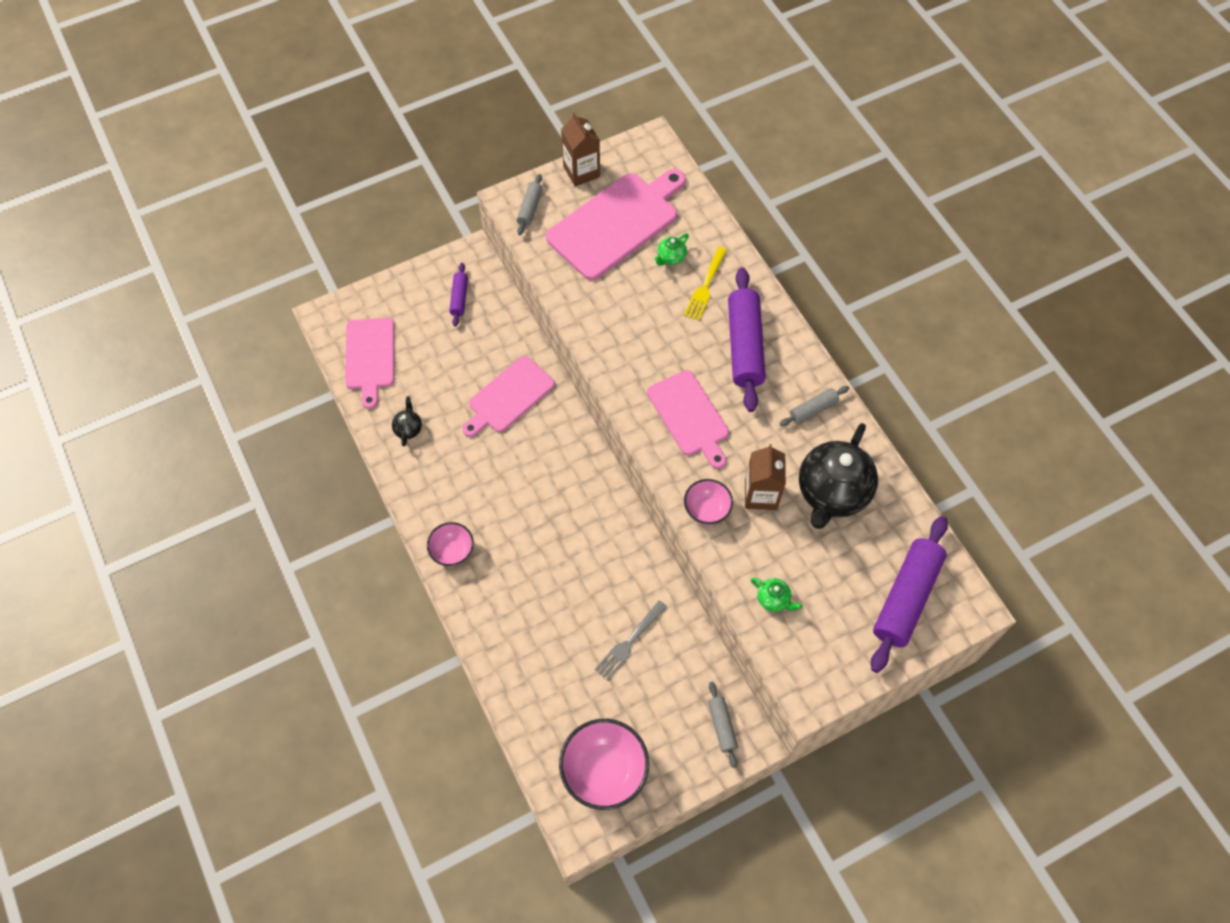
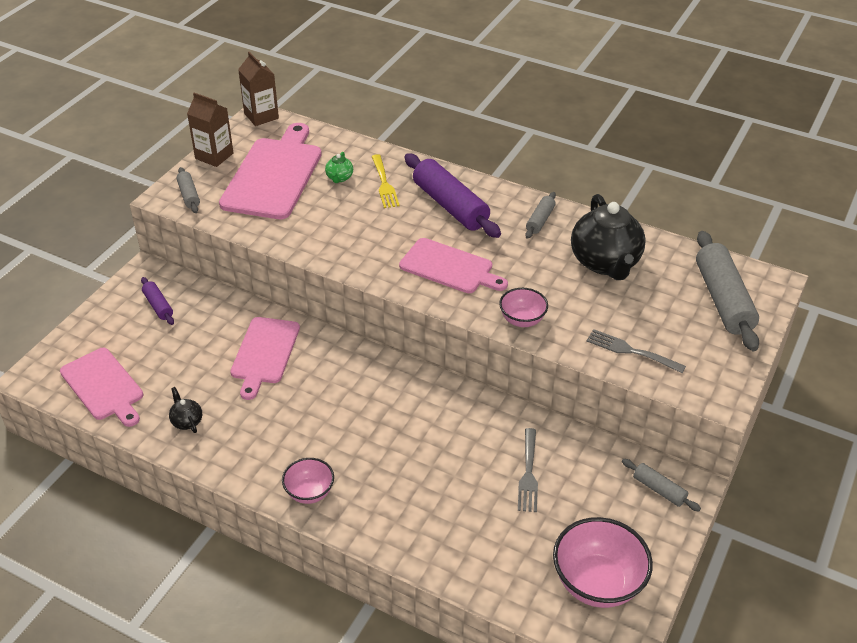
camera: 35 degrees left, 20 degrees down
(761, 494) = (554, 290): brown carton -> brown carton (261, 116)
(773, 599) = (631, 351): green teapot -> grey fork
(906, 597) = (722, 299): purple rolling pin -> grey rolling pin

